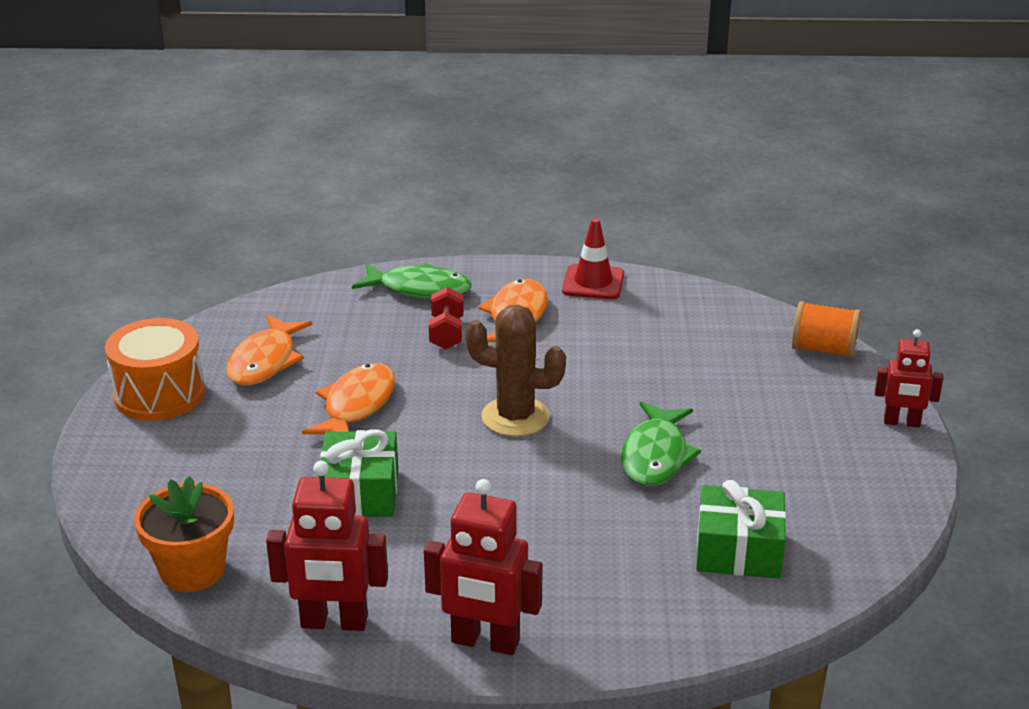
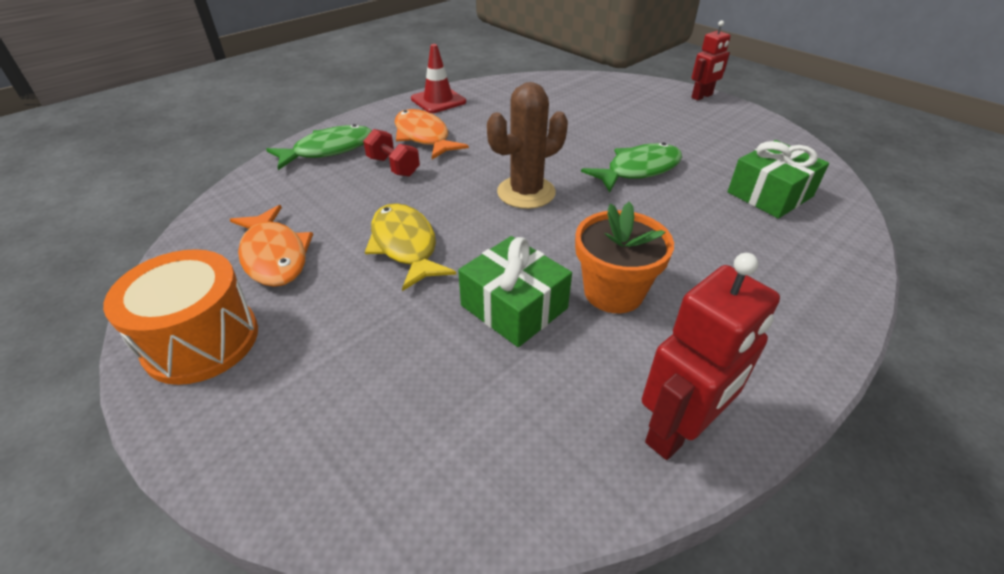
camera: 45 degrees left, 10 degrees up
(192, 570) = (489, 490): orange flower pot -> orange flower pot (613, 292)
(356, 405) = (405, 246): orange fish -> yellow fish
(485, 642) = (783, 354): red robot -> none
(655, 456) = (638, 170): green fish -> green fish turned 90 degrees counterclockwise
(823, 349) = (609, 82): orange spool -> none

